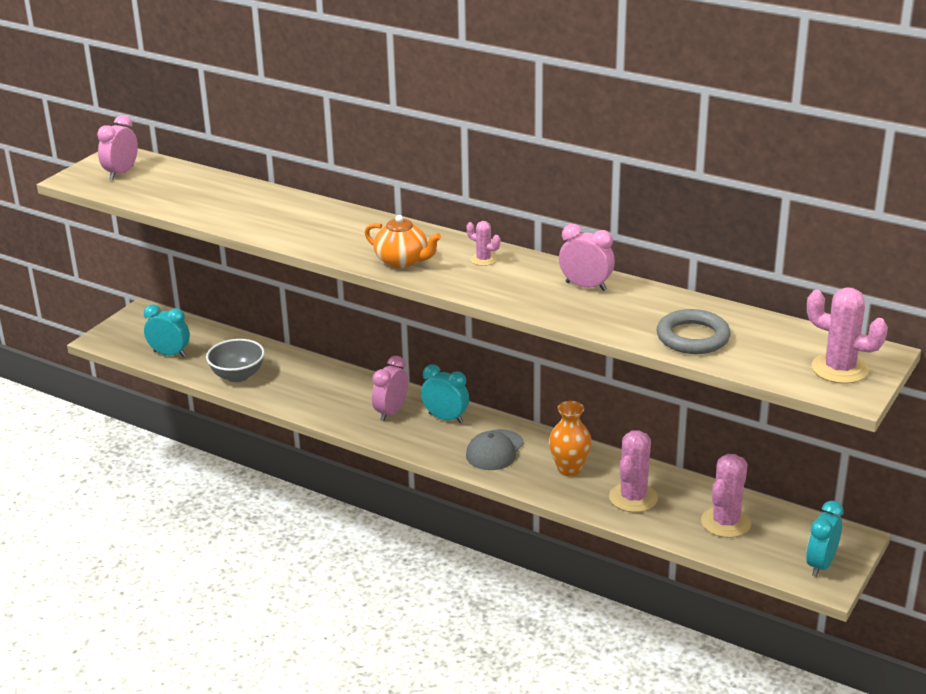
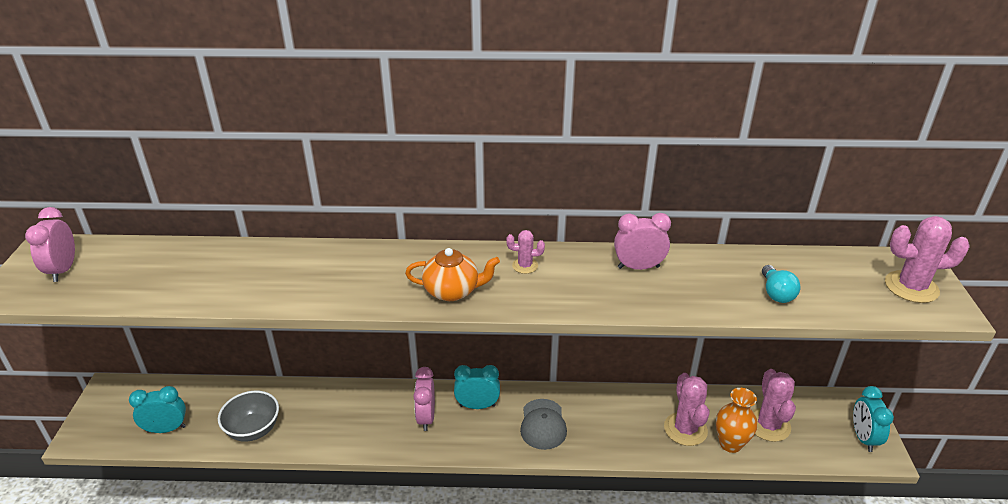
camera: 30 degrees left, 5 degrees up
(569, 469) = (615, 420): orange vase -> orange vase (730, 444)
(693, 337) = (776, 293): grey ring -> turquoise light bulb

